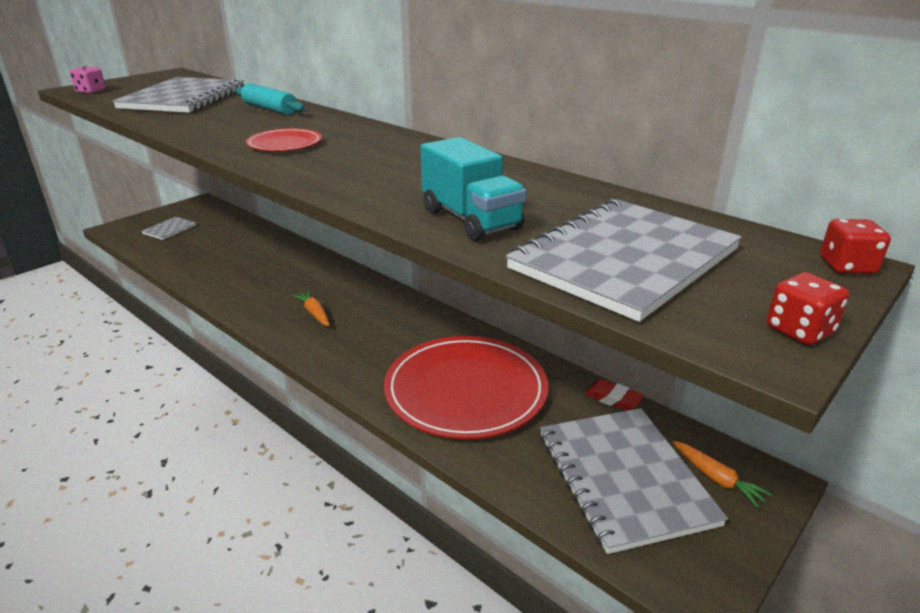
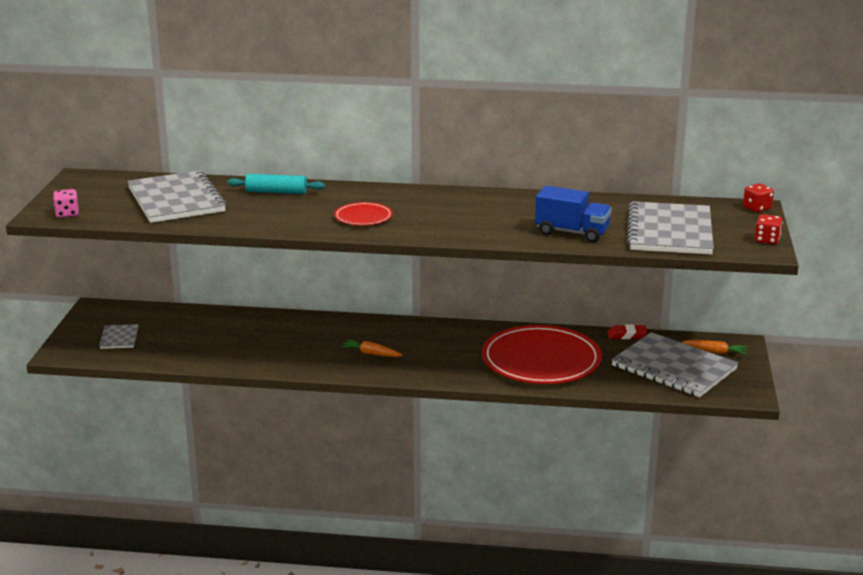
camera: 35 degrees left, 5 degrees down
(471, 219) = (572, 233): turquoise truck -> blue truck

